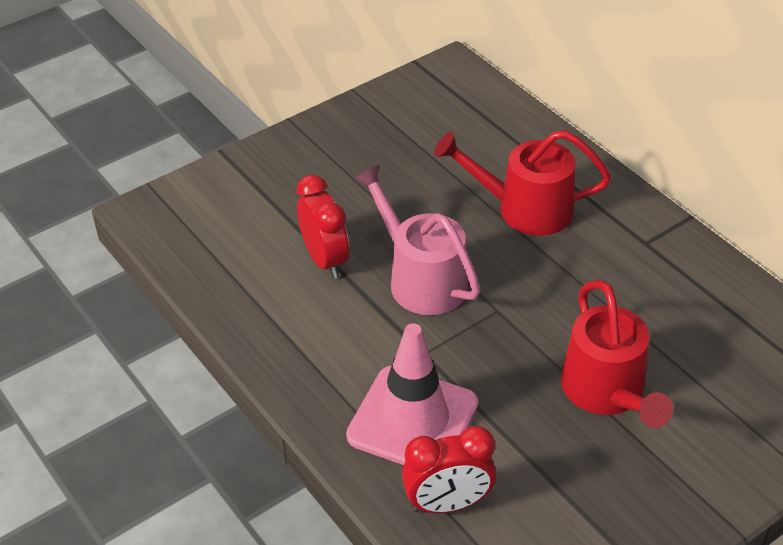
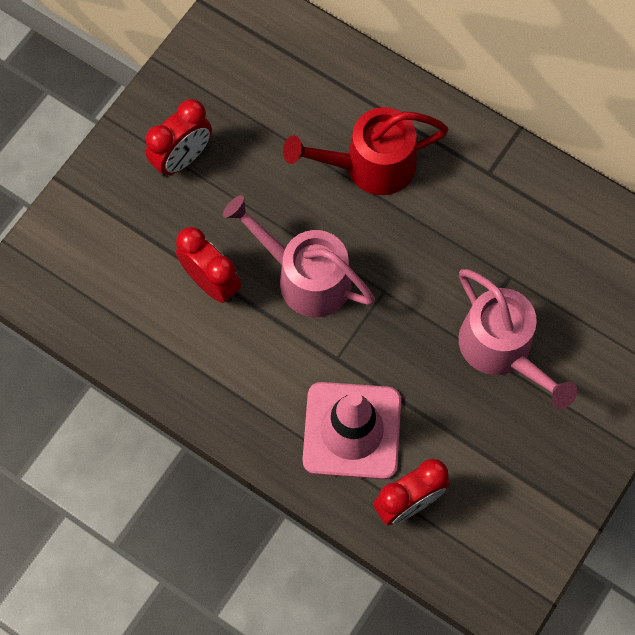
camera: 20 degrees left, 25 degrees up
(343, 163) = (182, 159): none -> red clock
(607, 393) = (502, 350): red watering can -> pink watering can

